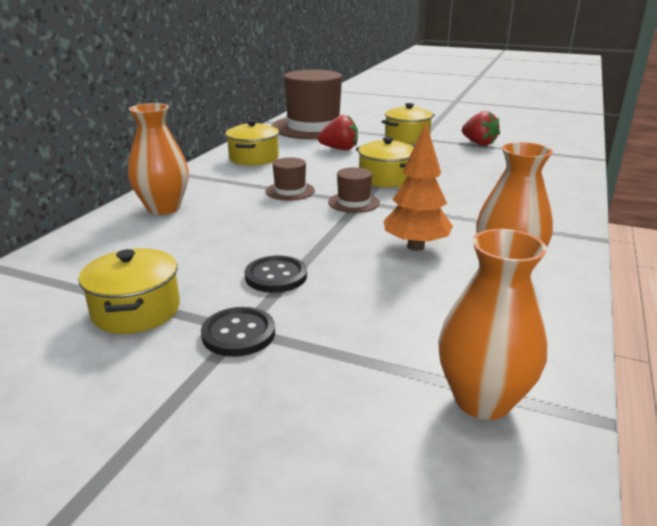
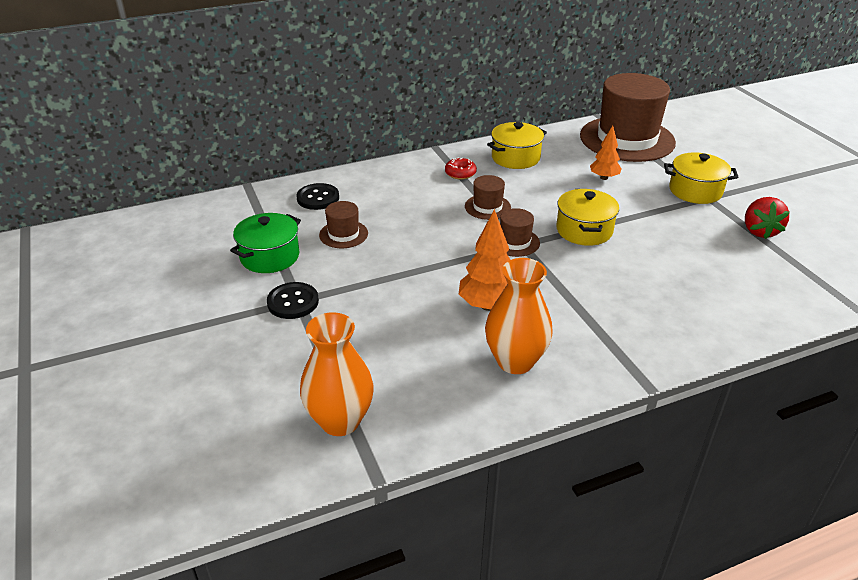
camera: 45 degrees right, 10 degrees up
(136, 310) = (270, 256): yellow pot -> green pot
(163, 208) = (384, 182): orange vase -> none
(191, 257) = (343, 234): none -> brown hat
(226, 180) = (460, 173): none -> red donut
(276, 276) = (366, 276): black button -> black button (318, 198)
(339, 149) = (604, 178): red strawberry -> orange tree

